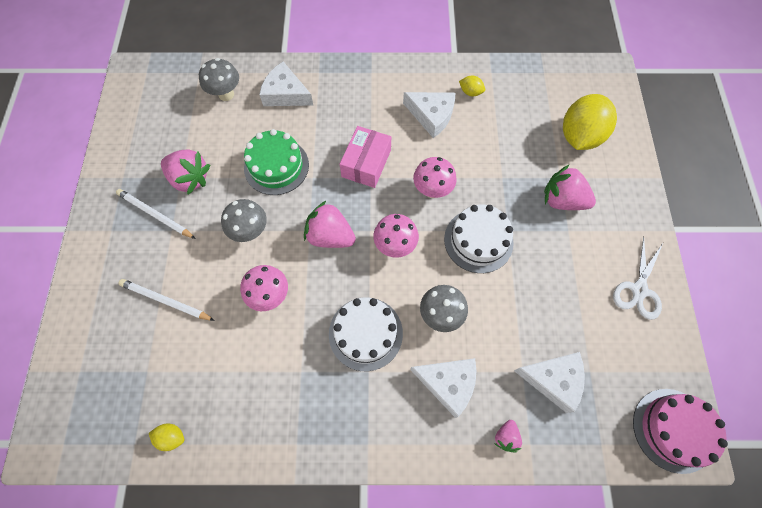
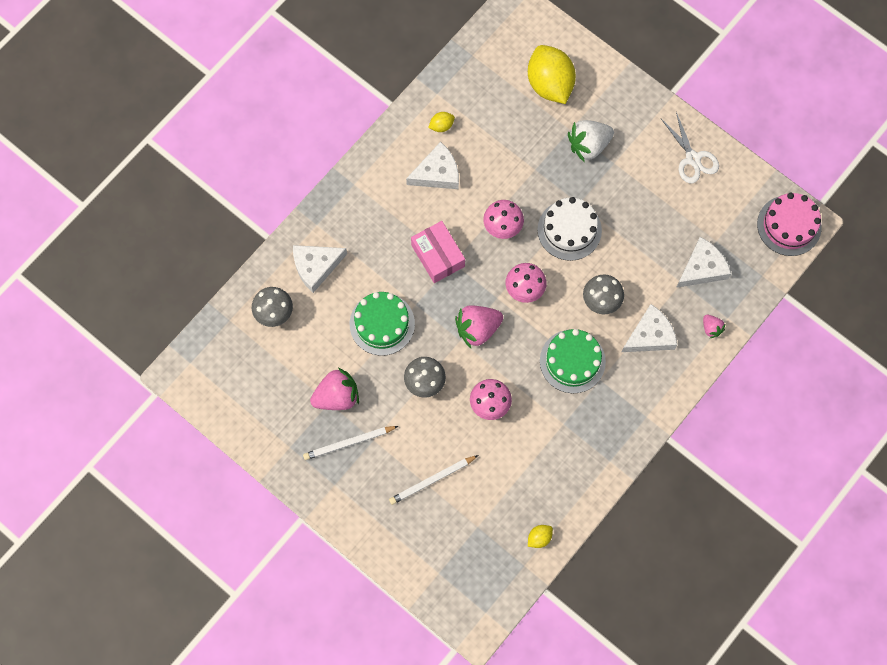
camera: 50 degrees left, 5 degrees up
(365, 333) = (572, 361): white cake -> green cake
(562, 200) = (588, 145): pink strawberry -> white strawberry

